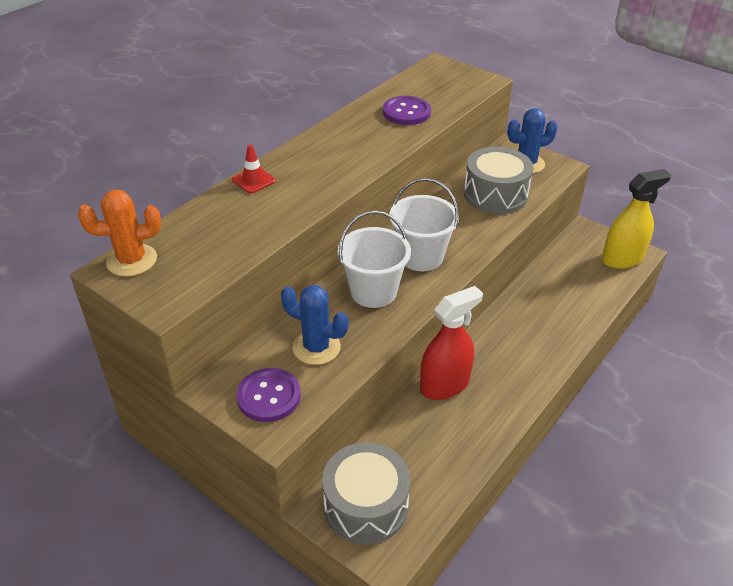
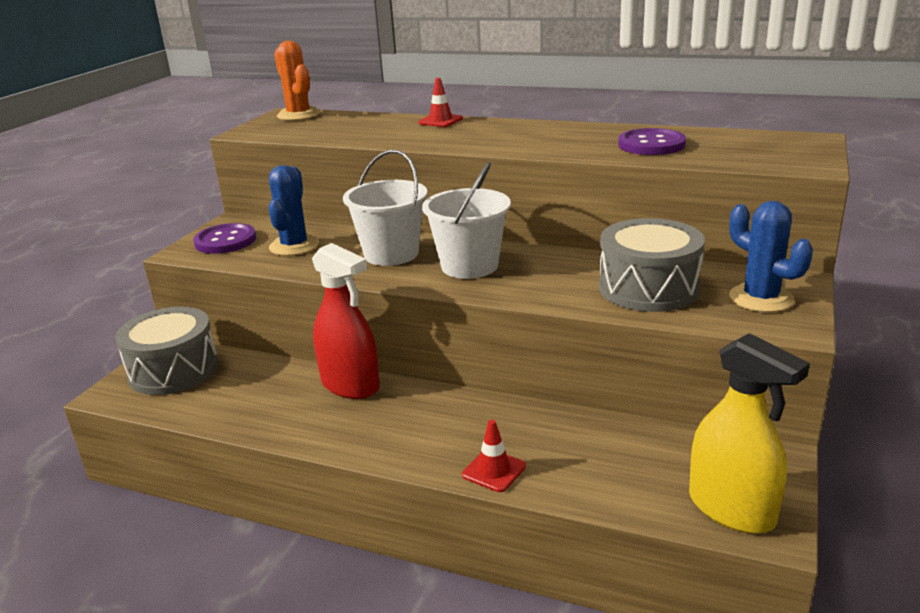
camera: 75 degrees right, 15 degrees down
(570, 333) = (494, 470): none -> red traffic cone

